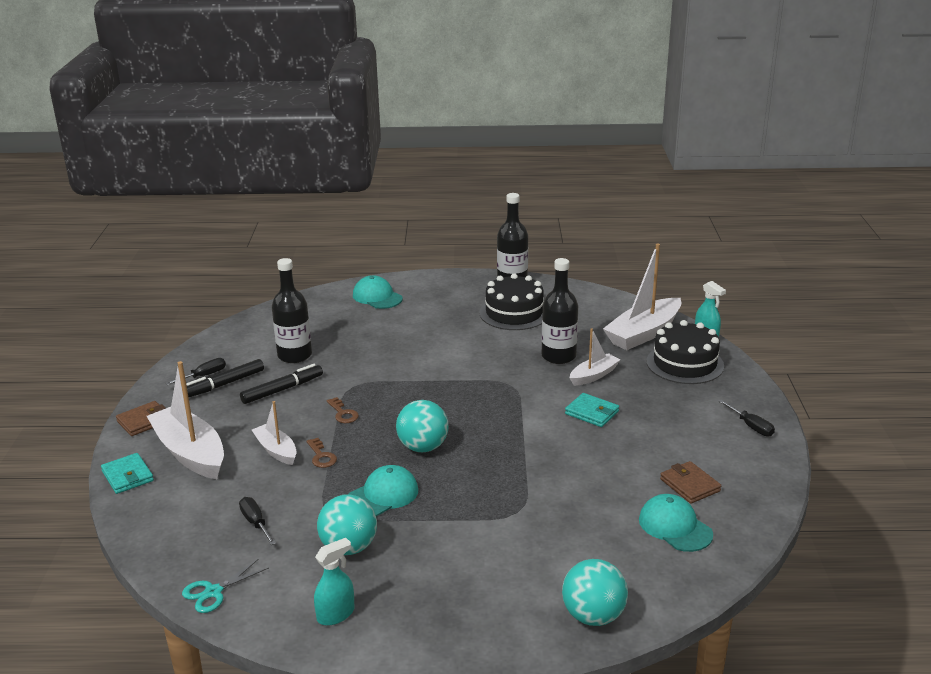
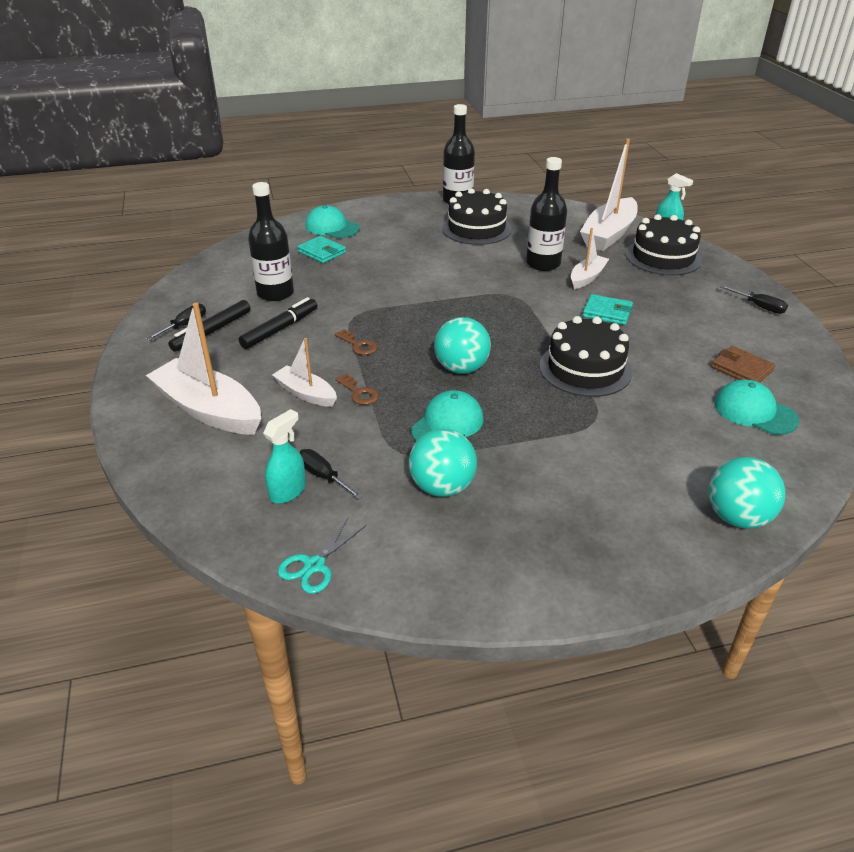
camera: 15 degrees left, 10 degrees up
(127, 476) = (146, 446): turquoise wallet -> turquoise wallet (322, 252)
(144, 421) = (138, 382): brown wallet -> none
(336, 614) = (469, 566): turquoise spray bottle -> turquoise spray bottle (288, 491)
(537, 463) = (585, 369): none -> black cake

